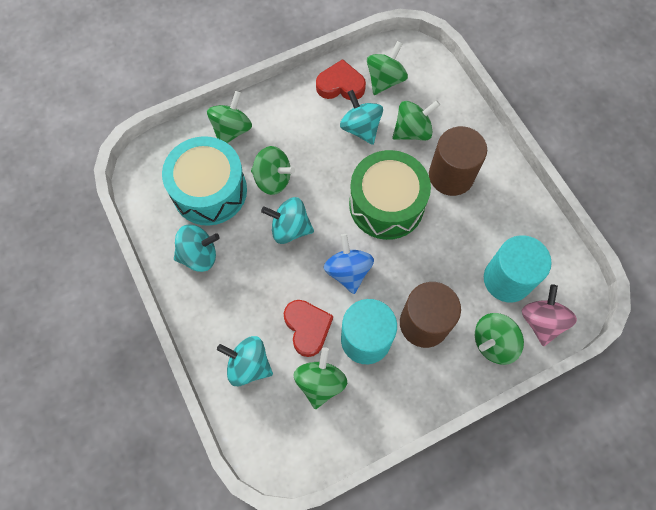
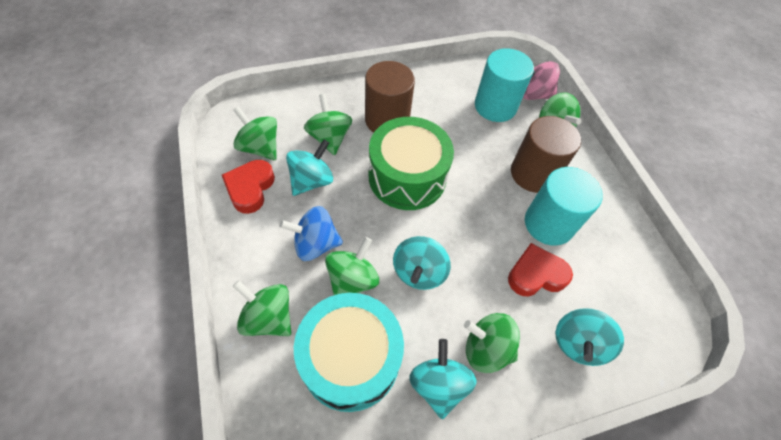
camera: 85 degrees left, 10 degrees down
(320, 382) = (593, 273): green spinning top -> green spinning top (486, 349)
(348, 271) = (476, 225): blue spinning top -> blue spinning top (315, 244)
(360, 128) = (311, 181): turquoise spinning top -> turquoise spinning top turned 150 degrees clockwise

